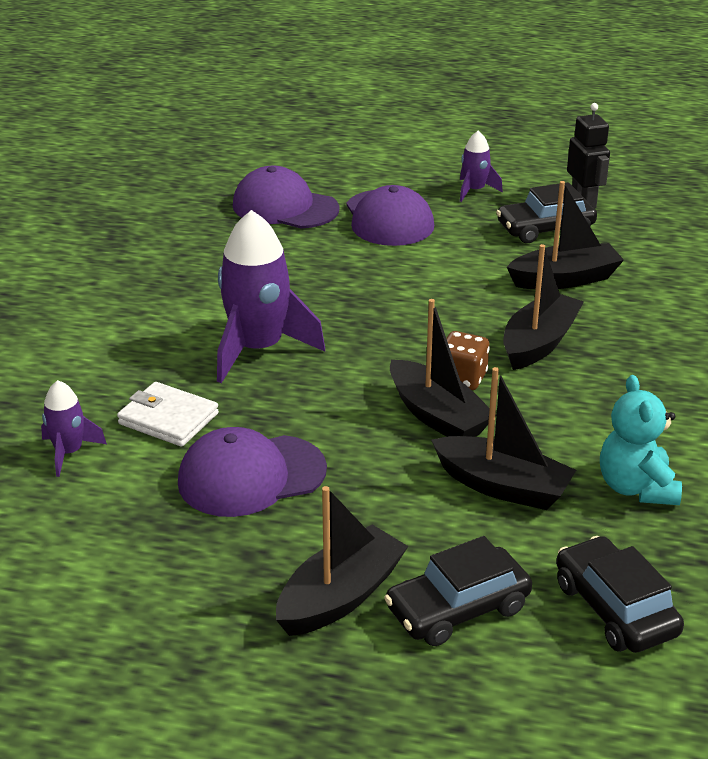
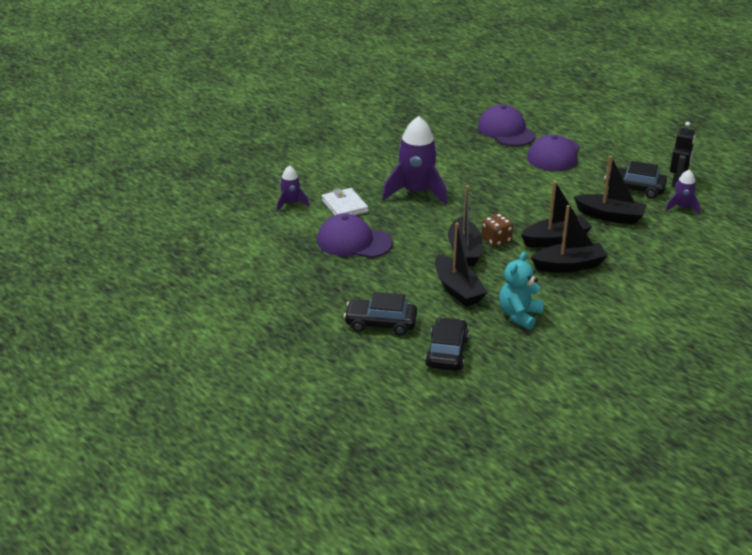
camera: 35 degrees right, 0 degrees up
(340, 596) = (339, 299): black boat -> black boat (569, 266)
(474, 191) = (620, 156): purple rocket -> purple rocket (681, 207)

